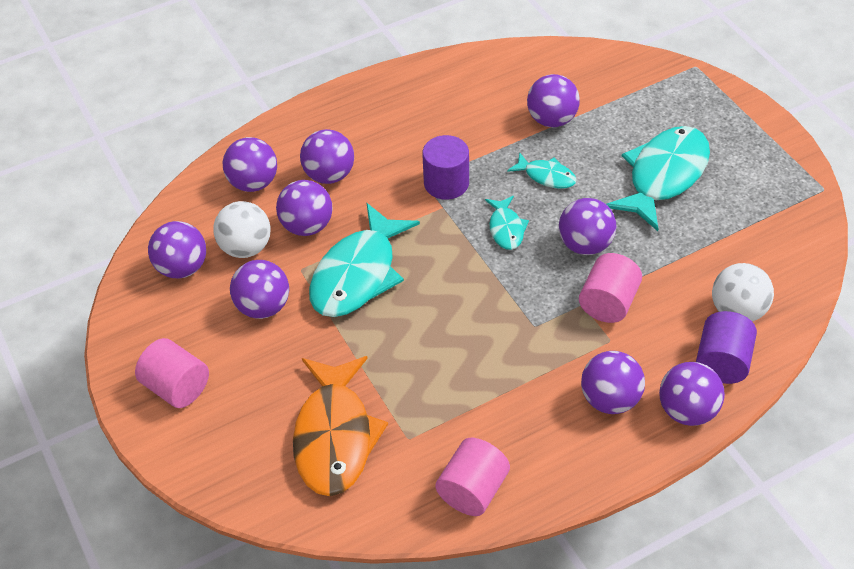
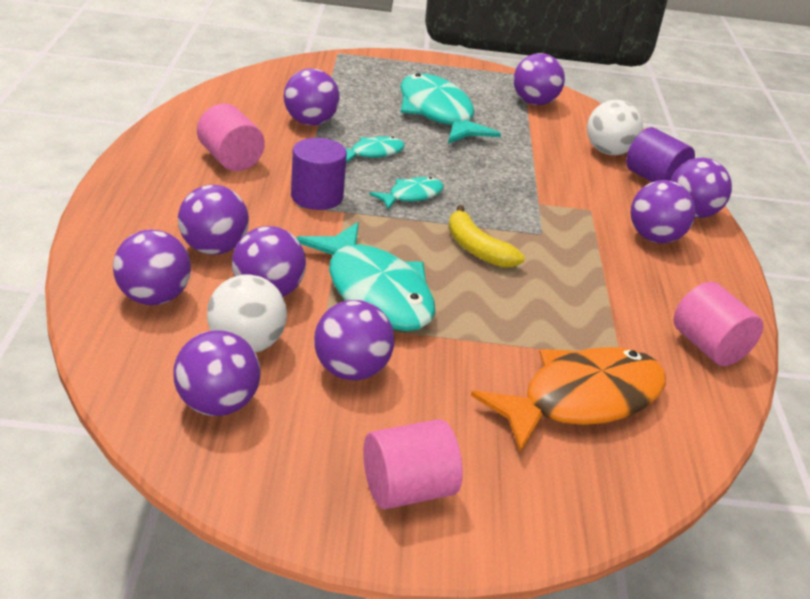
camera: 65 degrees left, 15 degrees down
(335, 436) = (581, 400): orange fish -> orange fish turned 60 degrees counterclockwise
(470, 299) = (477, 249): none -> yellow banana
(506, 228) = (411, 195): turquoise fish -> turquoise fish turned 60 degrees counterclockwise
(585, 245) = (473, 173): purple ball -> purple ball (534, 102)
(608, 303) = (548, 192): pink cylinder -> pink cylinder (230, 159)

